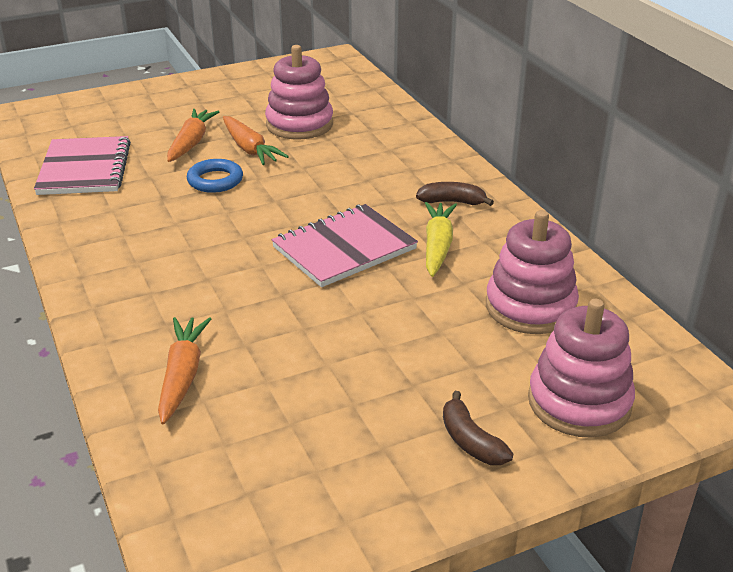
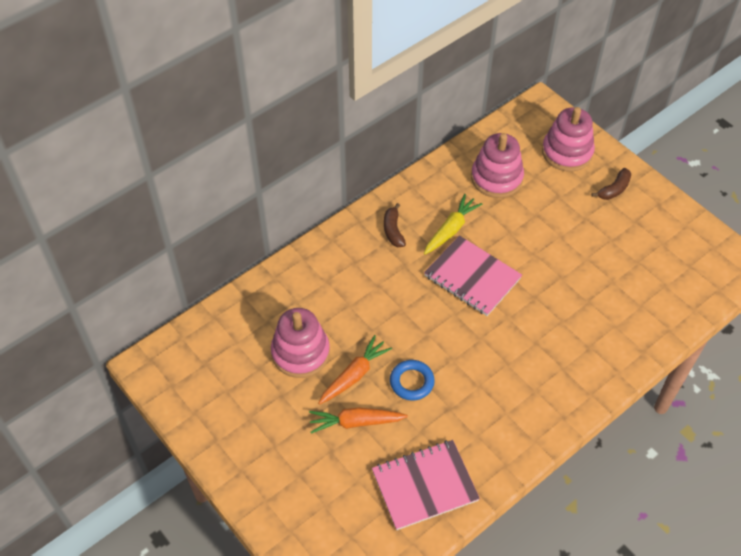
camera: 105 degrees left, 20 degrees up
(182, 375) = (627, 321): orange carrot -> none
(437, 246) = (451, 229): yellow carrot -> yellow carrot turned 135 degrees clockwise

